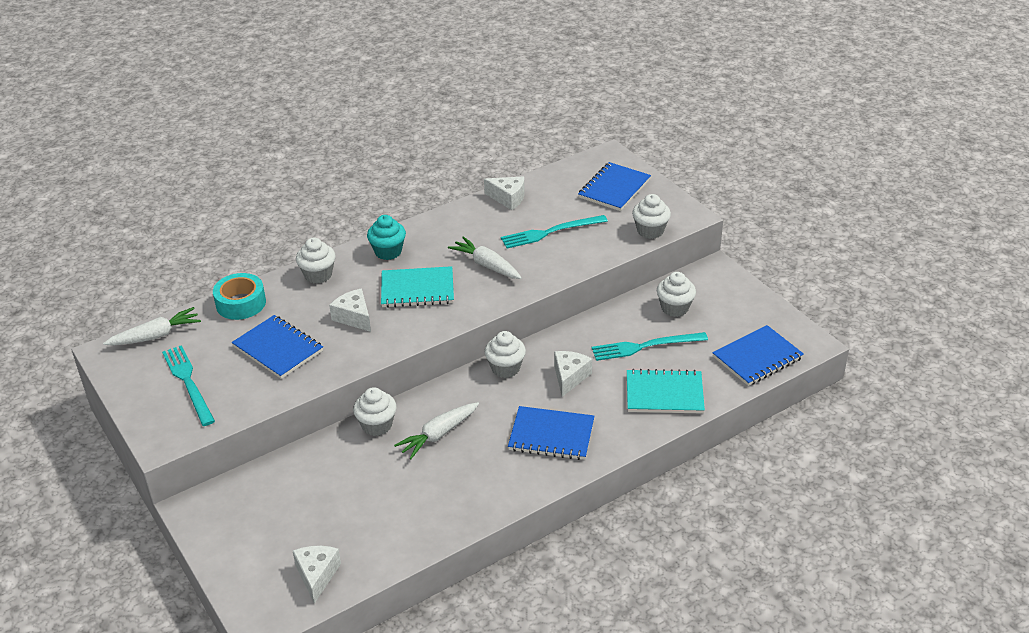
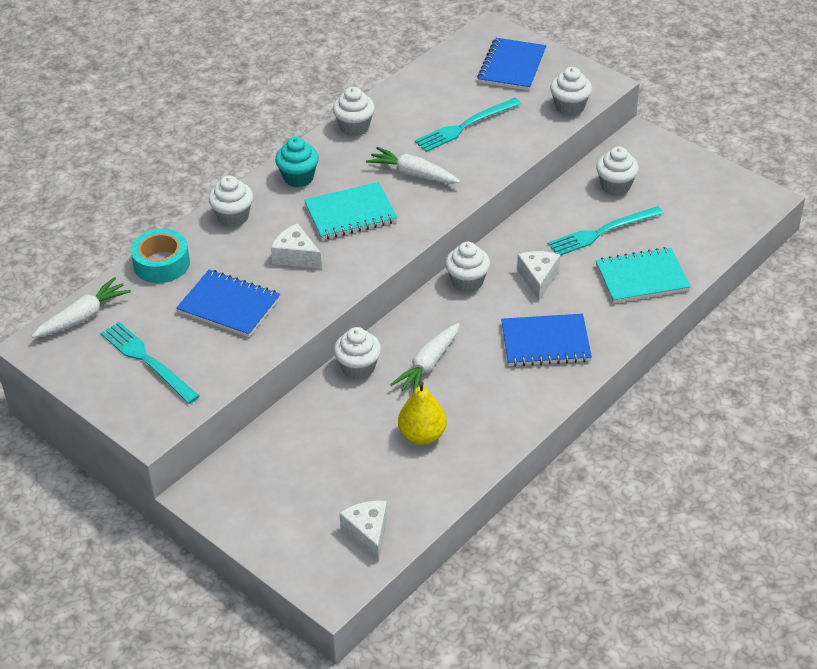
camera: 15 degrees left, 5 degrees up
(405, 496) = (422, 435): none -> yellow pear
(455, 218) = (354, 127): none -> white cupcake
(508, 198) = (402, 96): white cheese -> none
(757, 358) = (719, 223): blue notebook -> none

